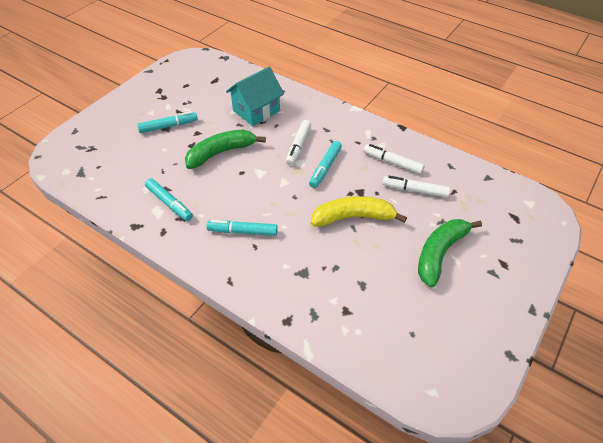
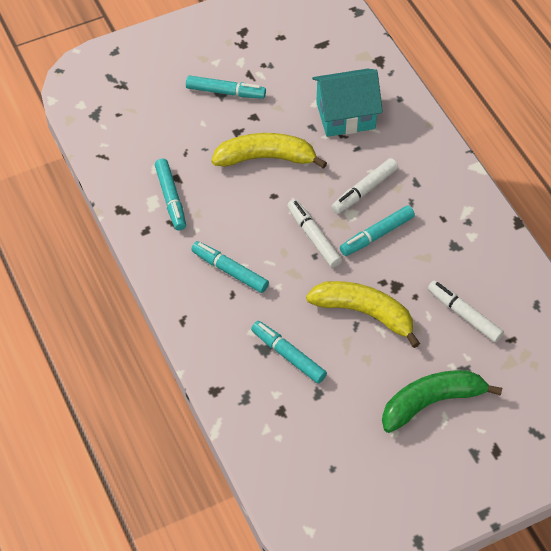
camera: 30 degrees right, 5 degrees up
(221, 153) = (266, 158): green banana -> yellow banana
(323, 269) = (288, 355): none -> turquoise marker
(392, 163) = (465, 266): white marker -> white marker (313, 237)

